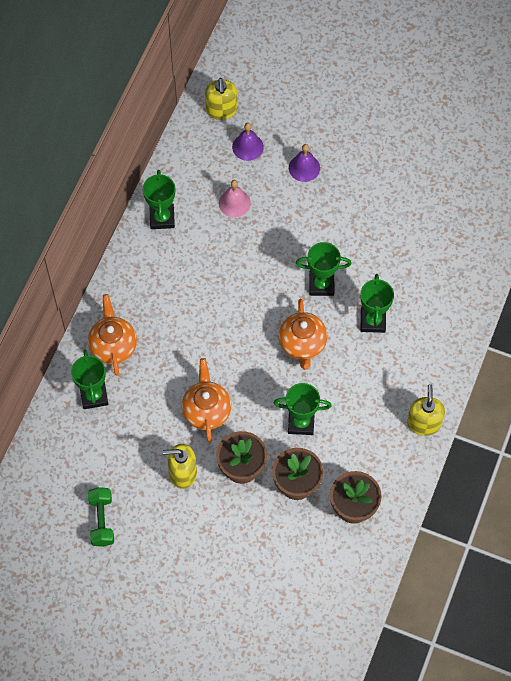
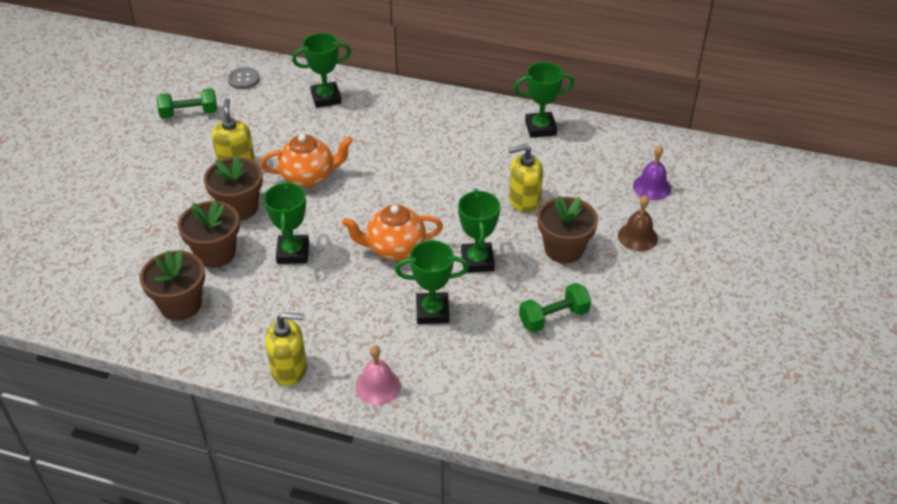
camera: 85 degrees right, 20 degrees down
(53, 472) = (243, 79): none -> grey button
(113, 346) = (382, 106): orange teapot -> none
(221, 110) = (694, 163): yellow soap dispenser -> yellow soap dispenser (524, 201)
(234, 203) = (573, 181): pink bell -> pink bell (378, 386)
(304, 168) = (637, 237): purple bell -> brown bell
(313, 221) = (564, 249): none -> brown flower pot
(384, 238) = (553, 317): none -> green dumbbell

